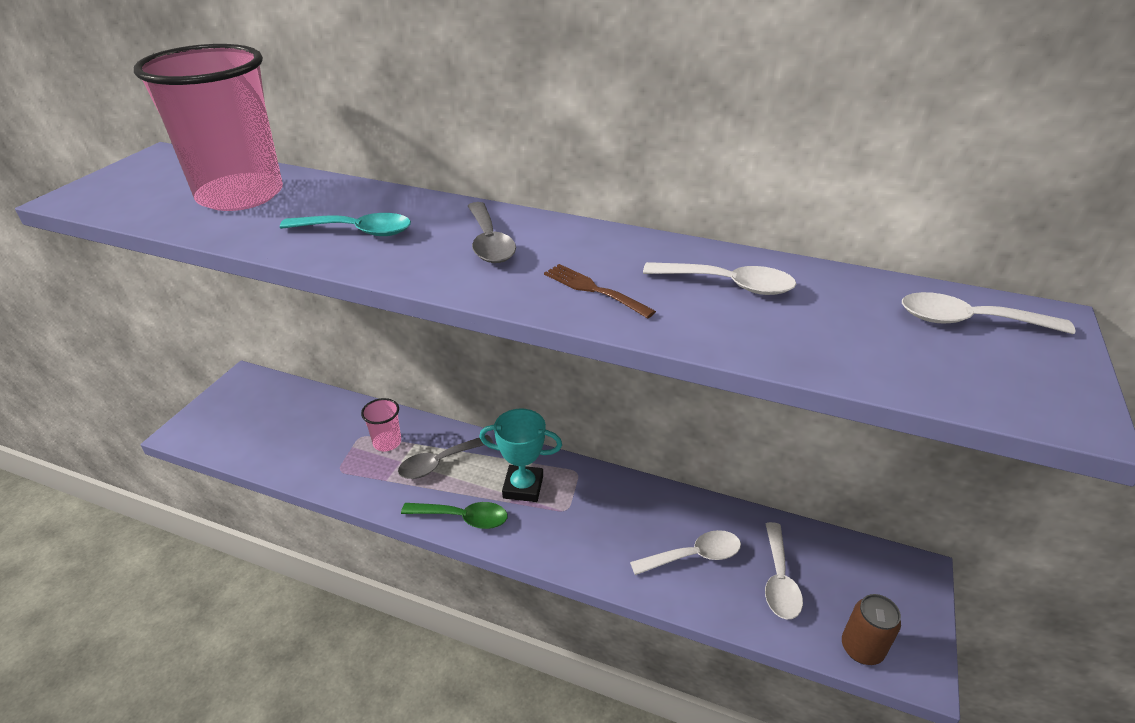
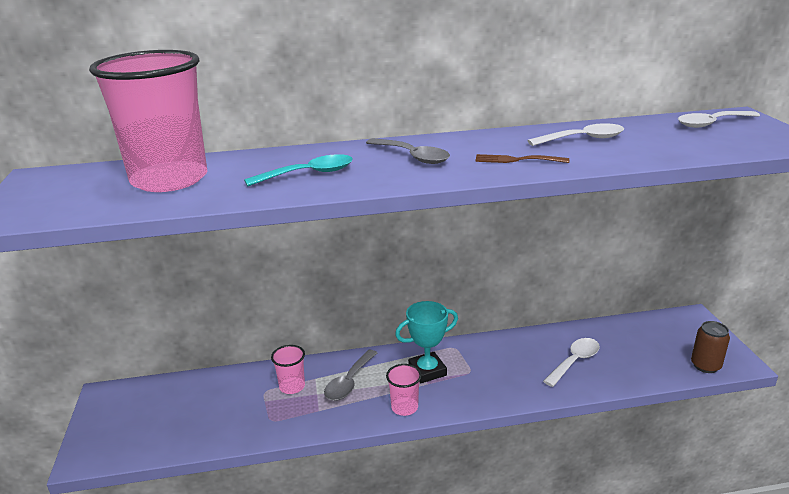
camera: 30 degrees left, 10 degrees down
(462, 518) = (404, 407): green spoon -> pink cup
(779, 579) = (632, 352): white spoon -> none

